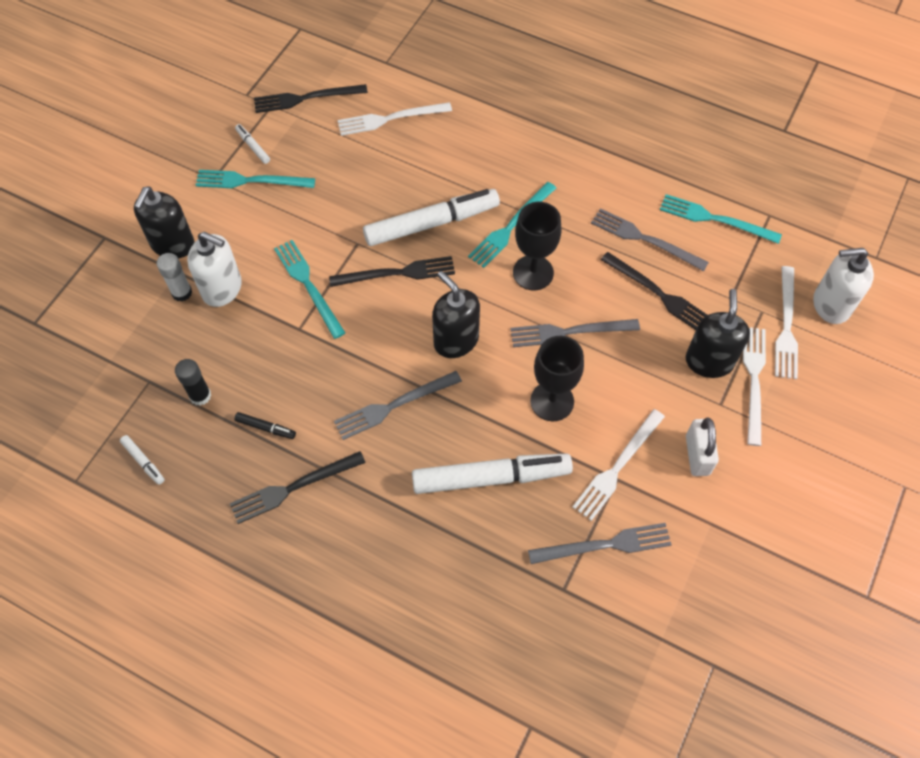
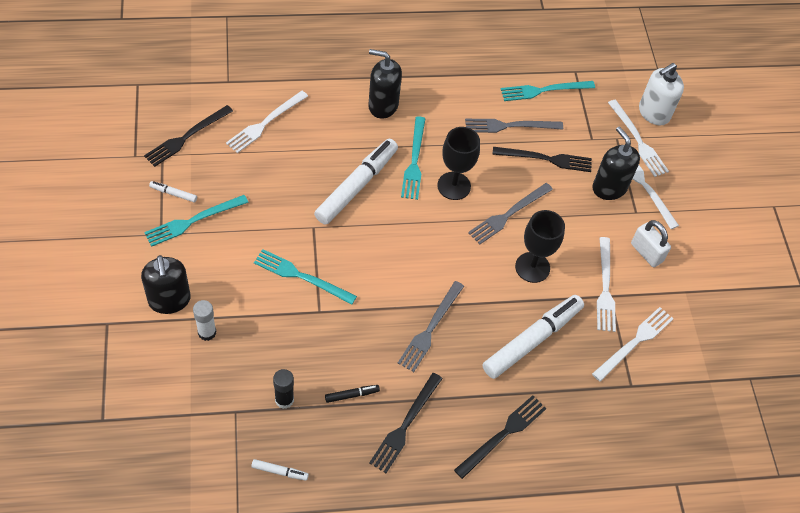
camera: 40 degrees left, 5 degrees down
(222, 289) = (237, 313): white soap dispenser -> none
(397, 273) = (360, 234): black fork -> black fork (503, 434)
(456, 340) = (437, 260): black soap dispenser -> black soap dispenser (383, 105)
(605, 545) = (634, 342): grey fork -> white fork

